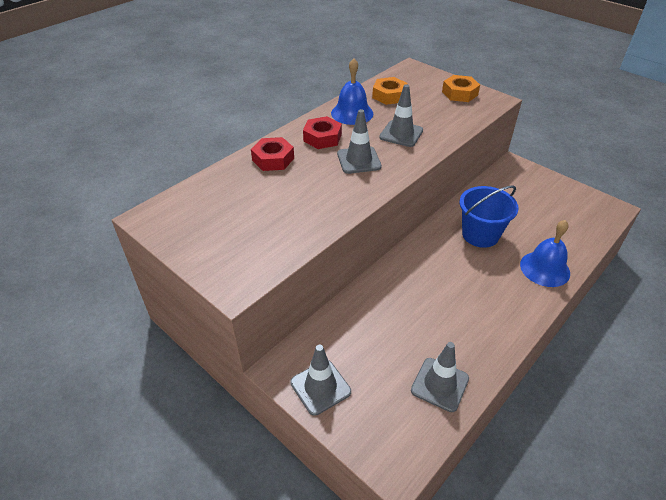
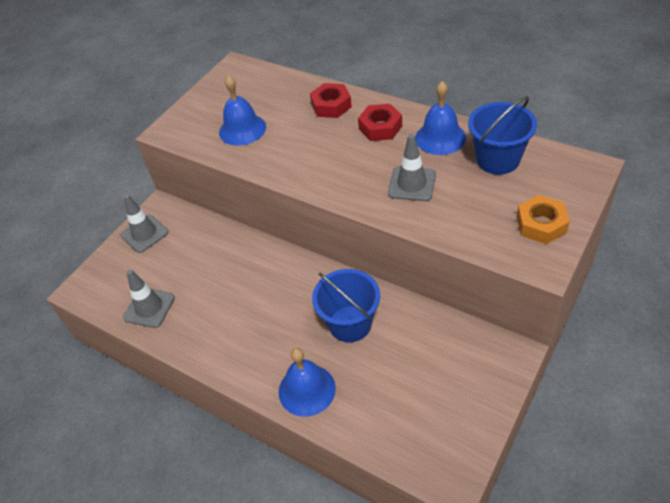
camera: 85 degrees right, 5 degrees up
(273, 221) = (242, 129): none -> blue bell
(359, 160) = (348, 161): grey traffic cone -> none
(389, 95) = (498, 159): orange nut -> blue bucket

